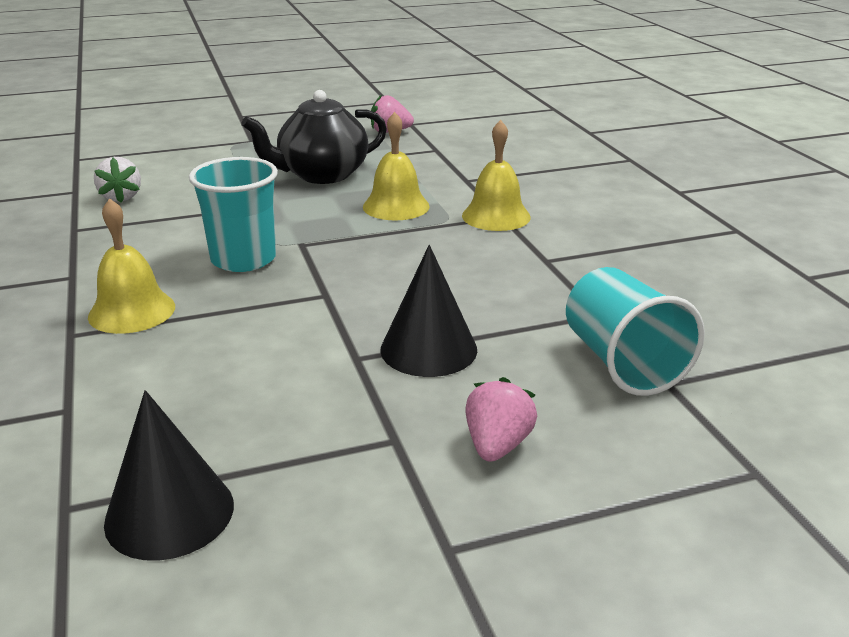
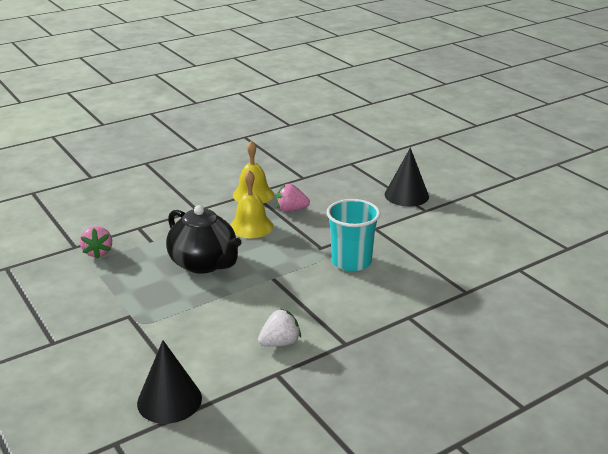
camera: 105 degrees left, 0 degrees up
(132, 311) = (431, 280): yellow bell -> none
(169, 513) = (549, 226): black cone -> black cone (169, 400)
(497, 445) = (459, 175): pink strawberry -> pink strawberry (291, 210)
(622, 363) = (387, 157): turquoise cup -> none

